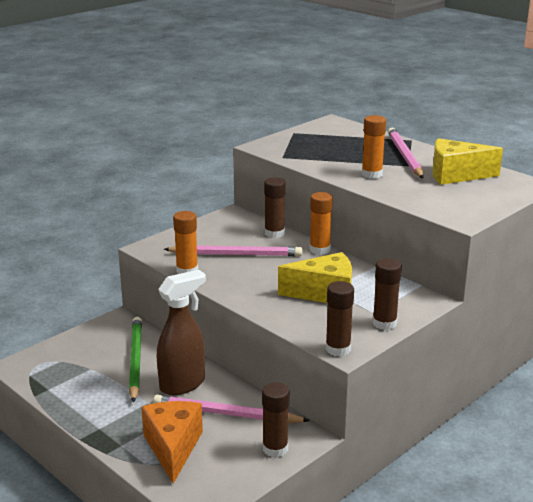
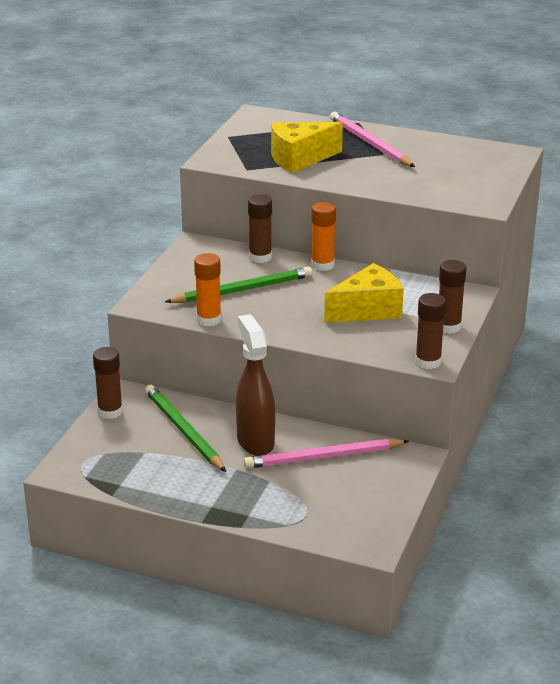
camera: 25 degrees left, 5 degrees up
(173, 447) = (300, 502): orange cheese -> none
(183, 384) = (255, 441): brown spray bottle -> brown spray bottle turned 45 degrees counterclockwise
(236, 254) = (242, 290): pink pencil -> green pencil
(275, 449) = (395, 476): brown glue stick -> brown glue stick (110, 411)
(372, 174) = (357, 172): orange glue stick -> none
(456, 175) = (438, 156): yellow cheese -> yellow cheese (299, 159)

